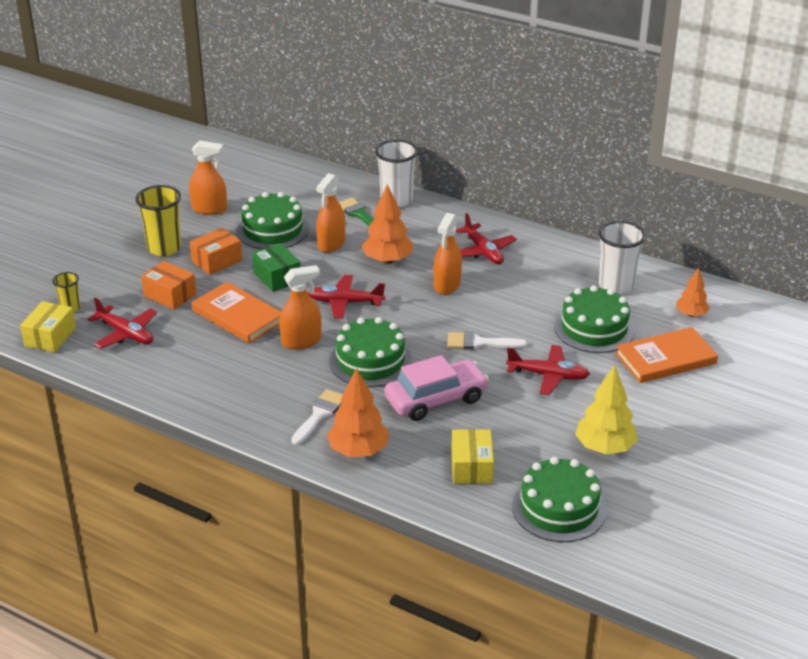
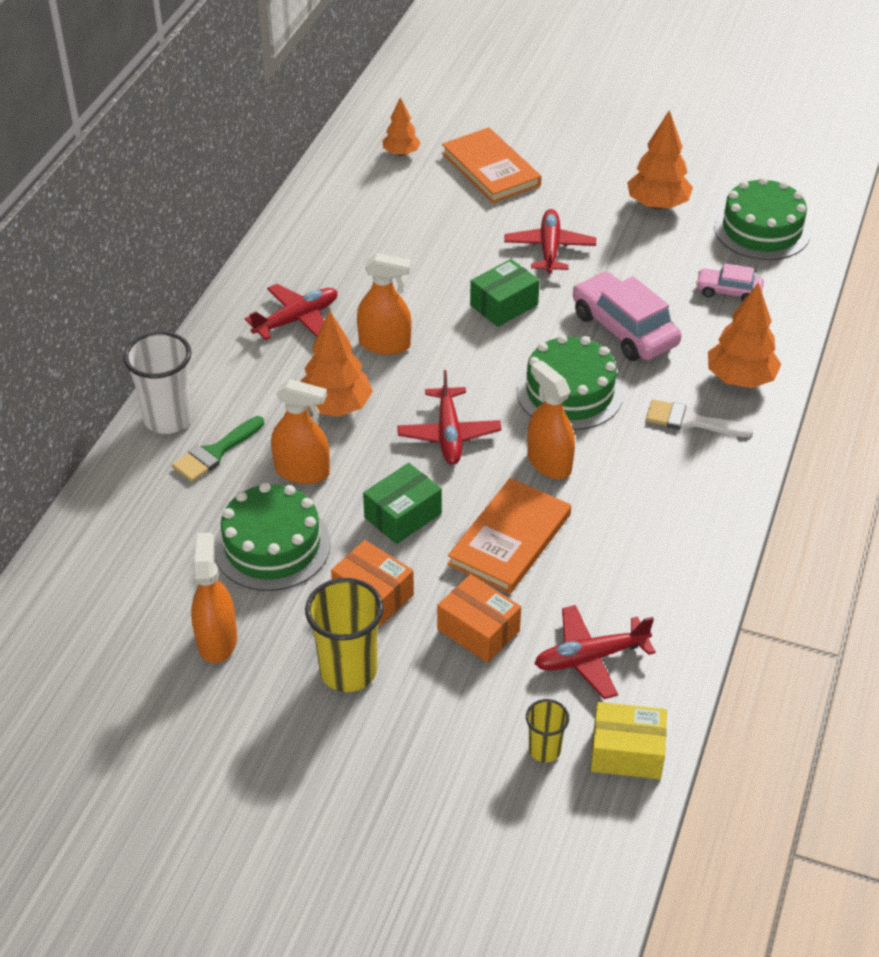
camera: 100 degrees left, 10 degrees up
(126, 334) = (590, 658): red plane -> red plane turned 135 degrees counterclockwise
(170, 295) = (478, 630): orange box -> orange box turned 75 degrees counterclockwise
(471, 467) = (728, 291): yellow box -> pink car
(479, 343) = (504, 305): white brush -> green box
(594, 328) = (448, 220): green cake -> none
(605, 448) = (657, 205): yellow tree -> orange tree
(616, 286) = (355, 207): white cup -> none

